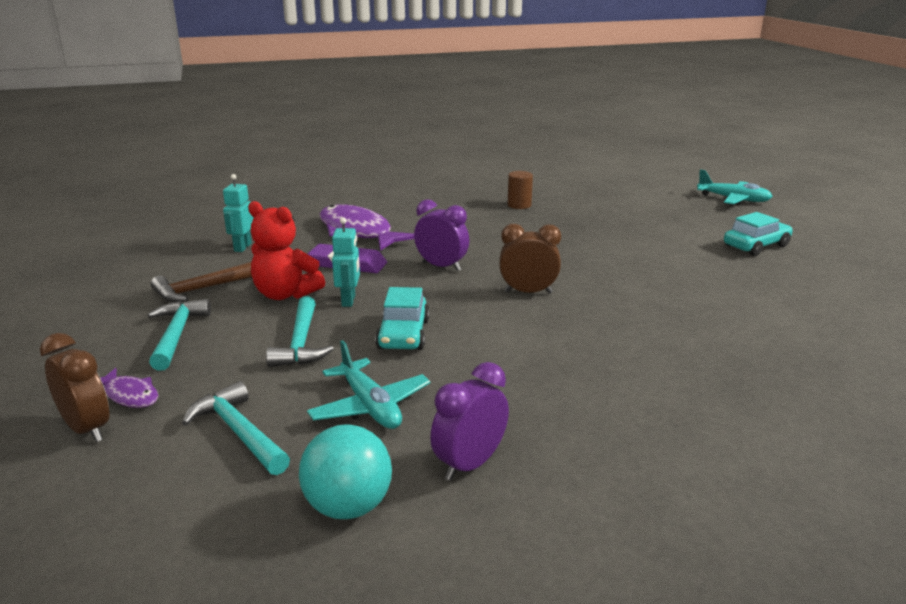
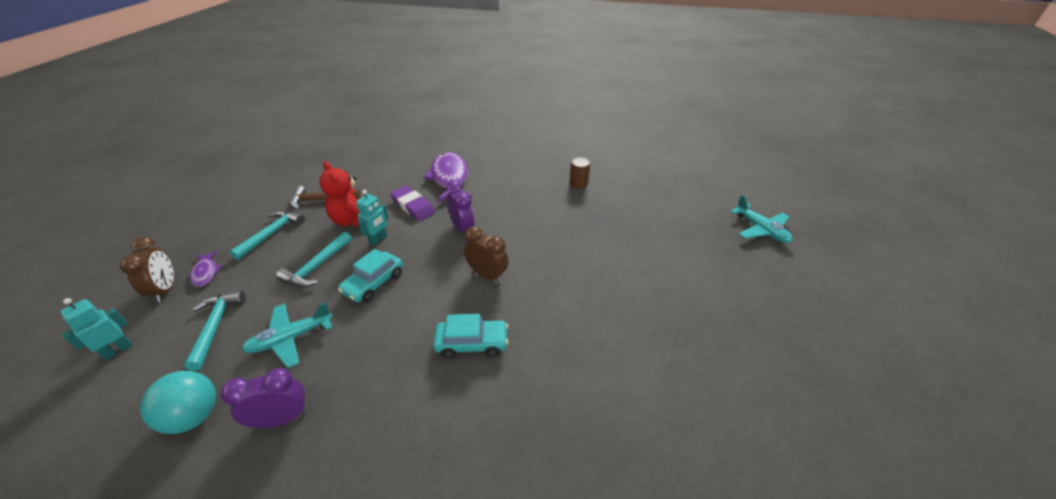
camera: 30 degrees right, 15 degrees up
(242, 247) = (376, 171): turquoise robot -> turquoise robot (118, 350)
(370, 406) = (291, 338): turquoise plane -> turquoise plane turned 60 degrees clockwise
(756, 246) = (717, 292): turquoise car -> turquoise car (472, 343)

